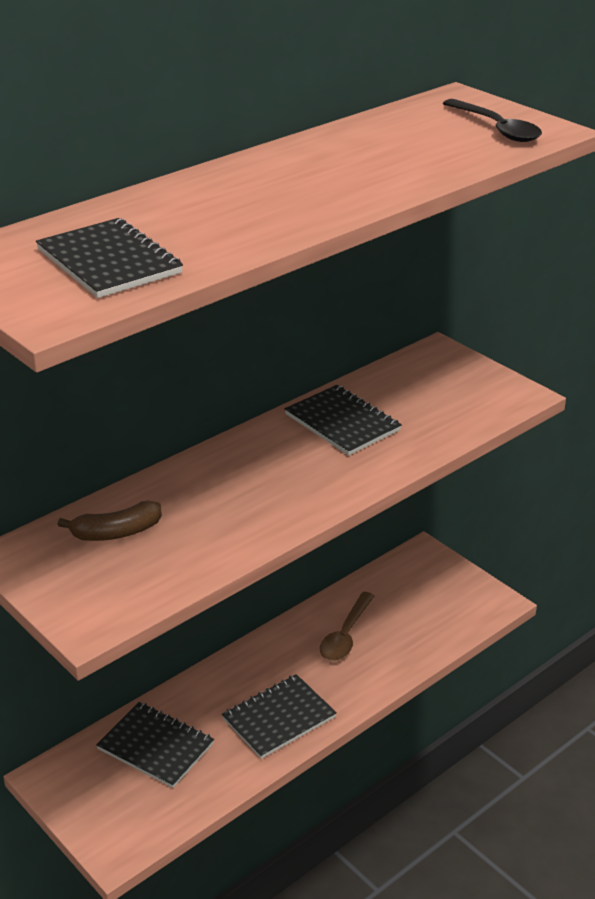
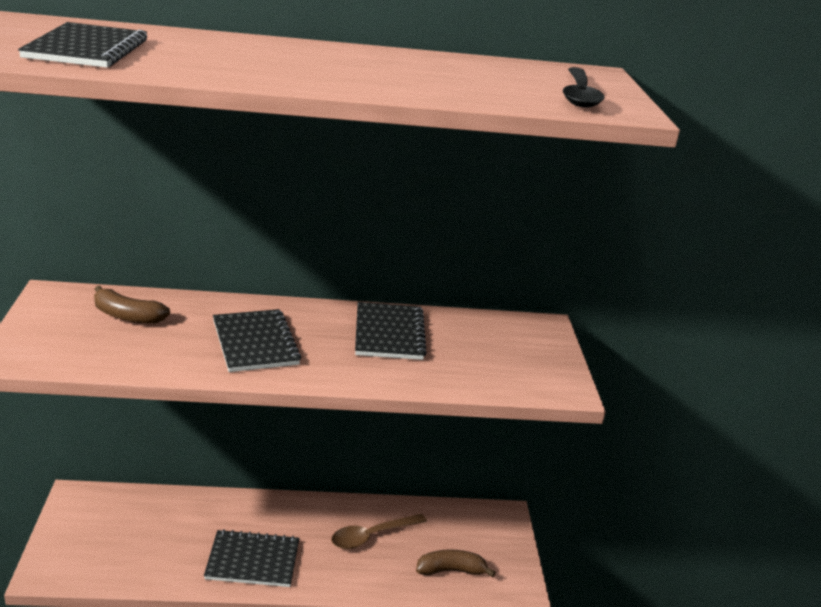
camera: 35 degrees right, 5 degrees down
(156, 746) = (156, 523): black notebook -> black notebook (255, 342)
(435, 621) = (451, 570): none -> brown banana

